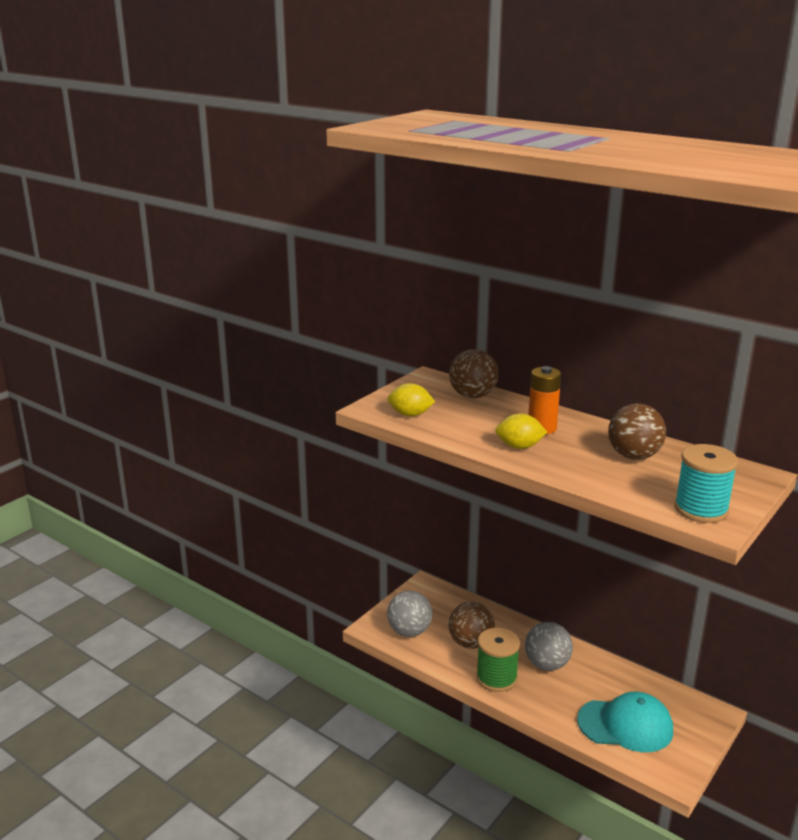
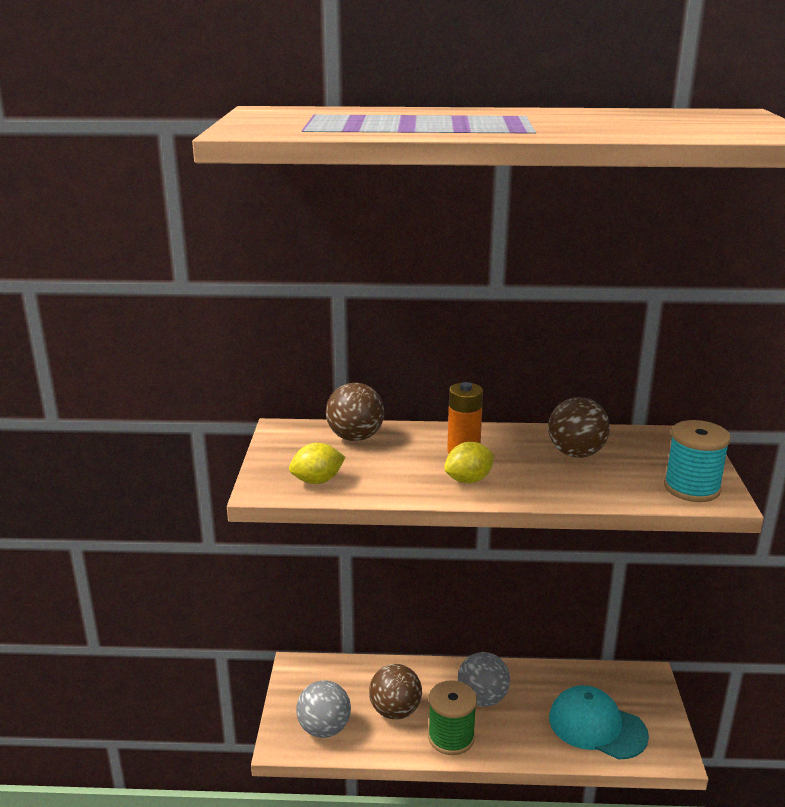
camera: 35 degrees left, 0 degrees up
(625, 725) = (597, 726): turquoise cap -> turquoise cap turned 120 degrees counterclockwise

